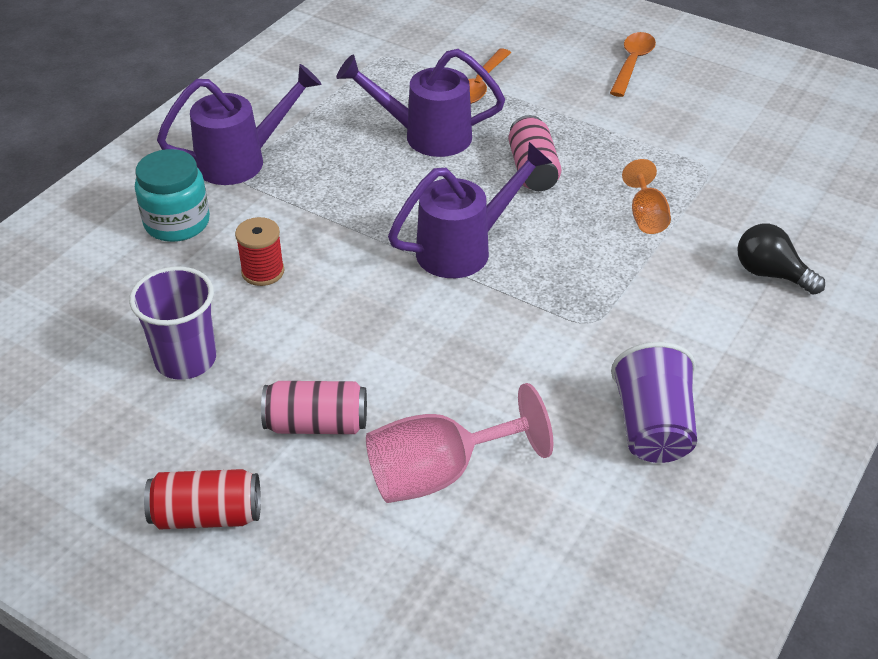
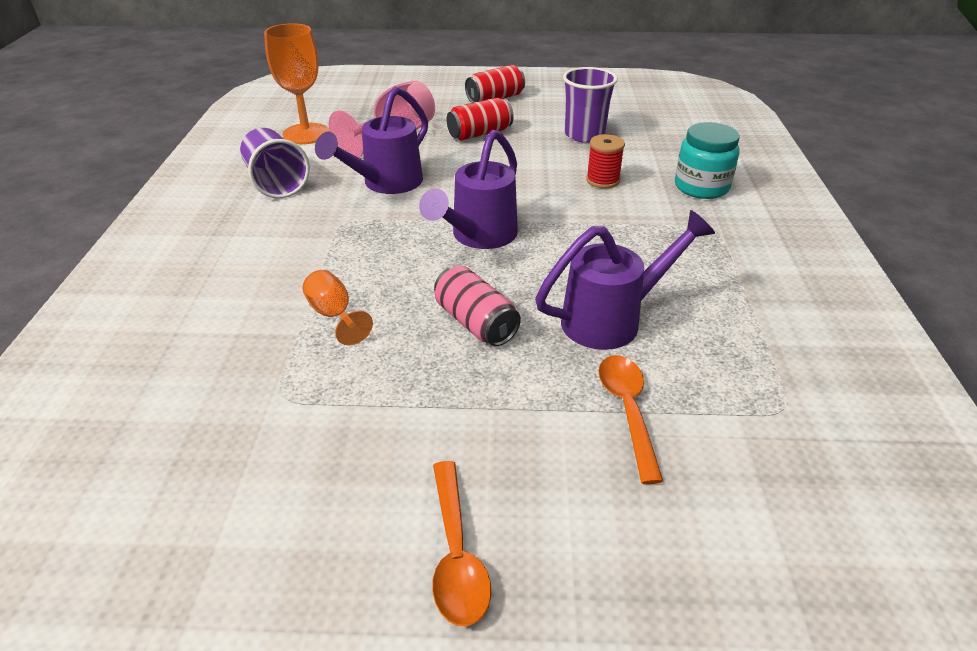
camera: 150 degrees right, 5 degrees down
(242, 160) = (731, 240): purple watering can -> purple watering can (385, 184)
(316, 424) = (480, 133): pink can -> red can
(573, 541) = (306, 134): none -> orange goblet
(771, 274) = (195, 301): black light bulb -> none

